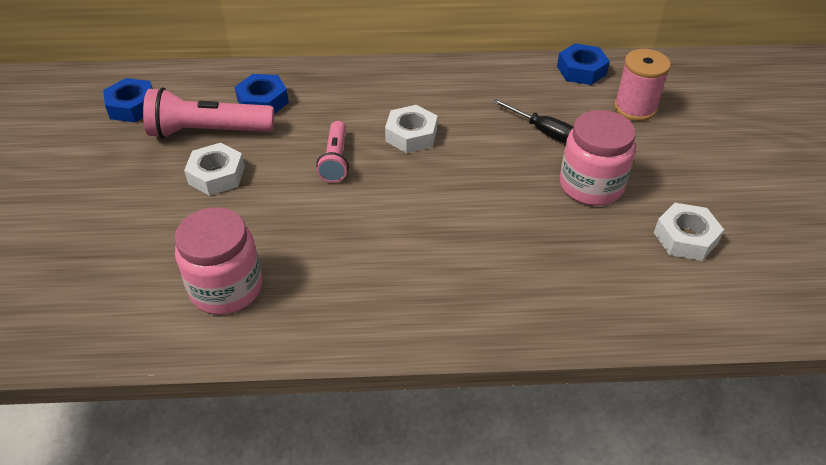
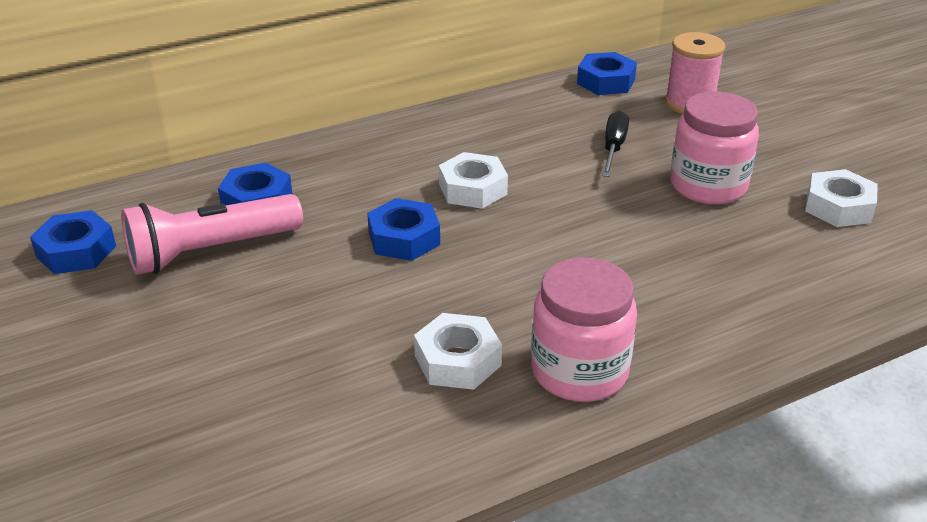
camera: 25 degrees left, 10 degrees down
(216, 175) = (263, 296): white nut -> white nut (457, 360)
(226, 288) = (382, 414): pink jar -> pink jar (579, 371)
(335, 160) = (404, 238): pink flashlight -> blue nut
(542, 130) = (613, 148): black screwdriver -> black screwdriver turned 90 degrees counterclockwise

